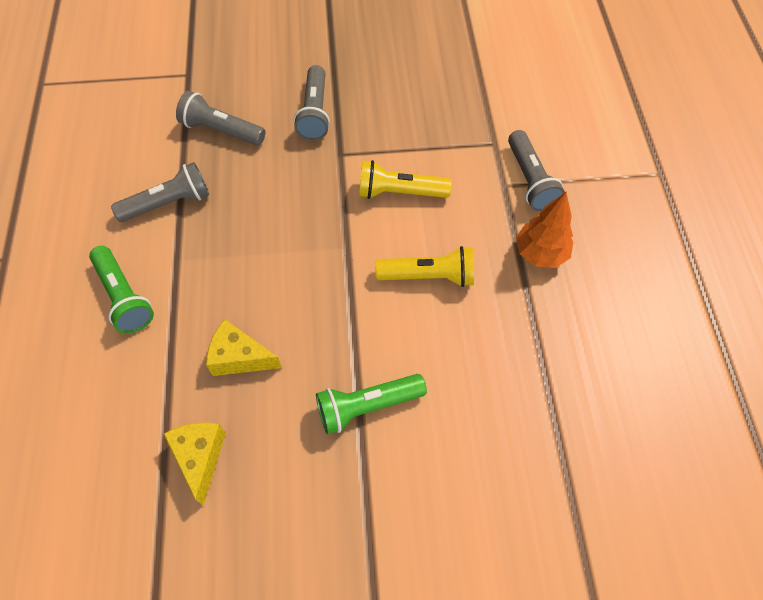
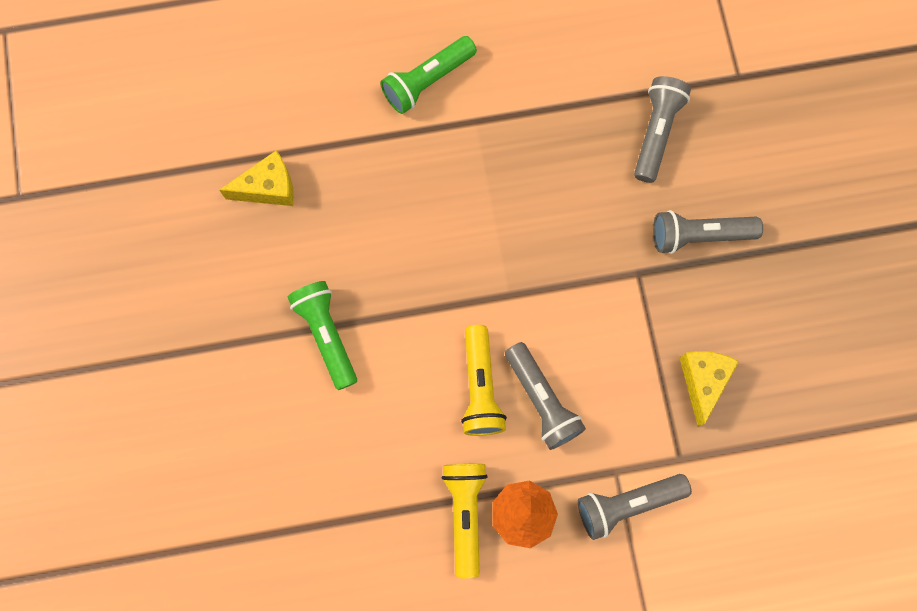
camera: 85 degrees right, 15 degrees up
(168, 203) = (546, 97): grey flashlight -> grey flashlight (541, 400)
(240, 357) = (369, 205): yellow cheese -> yellow cheese (703, 381)
(399, 192) = (590, 347): yellow flashlight -> yellow flashlight (465, 514)

